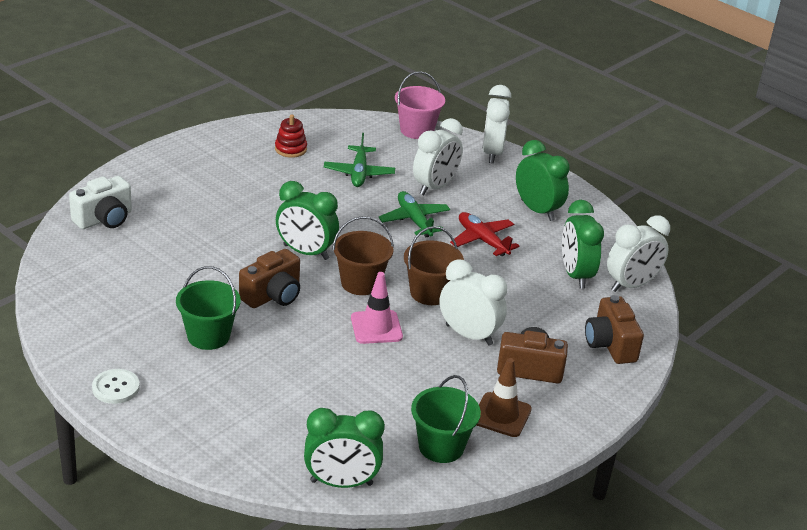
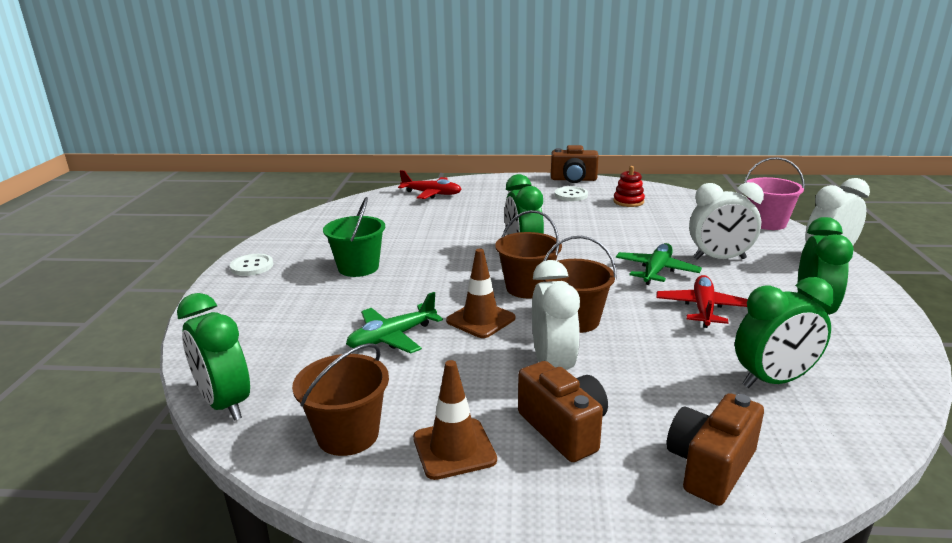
camera: 55 degrees right, 10 degrees down
(104, 219) = (432, 194): white camera -> red plane
(232, 162) = (571, 195): none -> white button
(273, 295) = (446, 266): brown camera -> brown camera (573, 179)
(359, 173) = (660, 229): green plane -> green plane (392, 337)
(376, 327) = (480, 320): pink traffic cone -> brown traffic cone
(441, 446) = (348, 435): green bucket -> brown bucket
(575, 275) = (773, 381): green clock -> green clock turned 150 degrees counterclockwise
(631, 285) = (845, 426): white clock -> none

